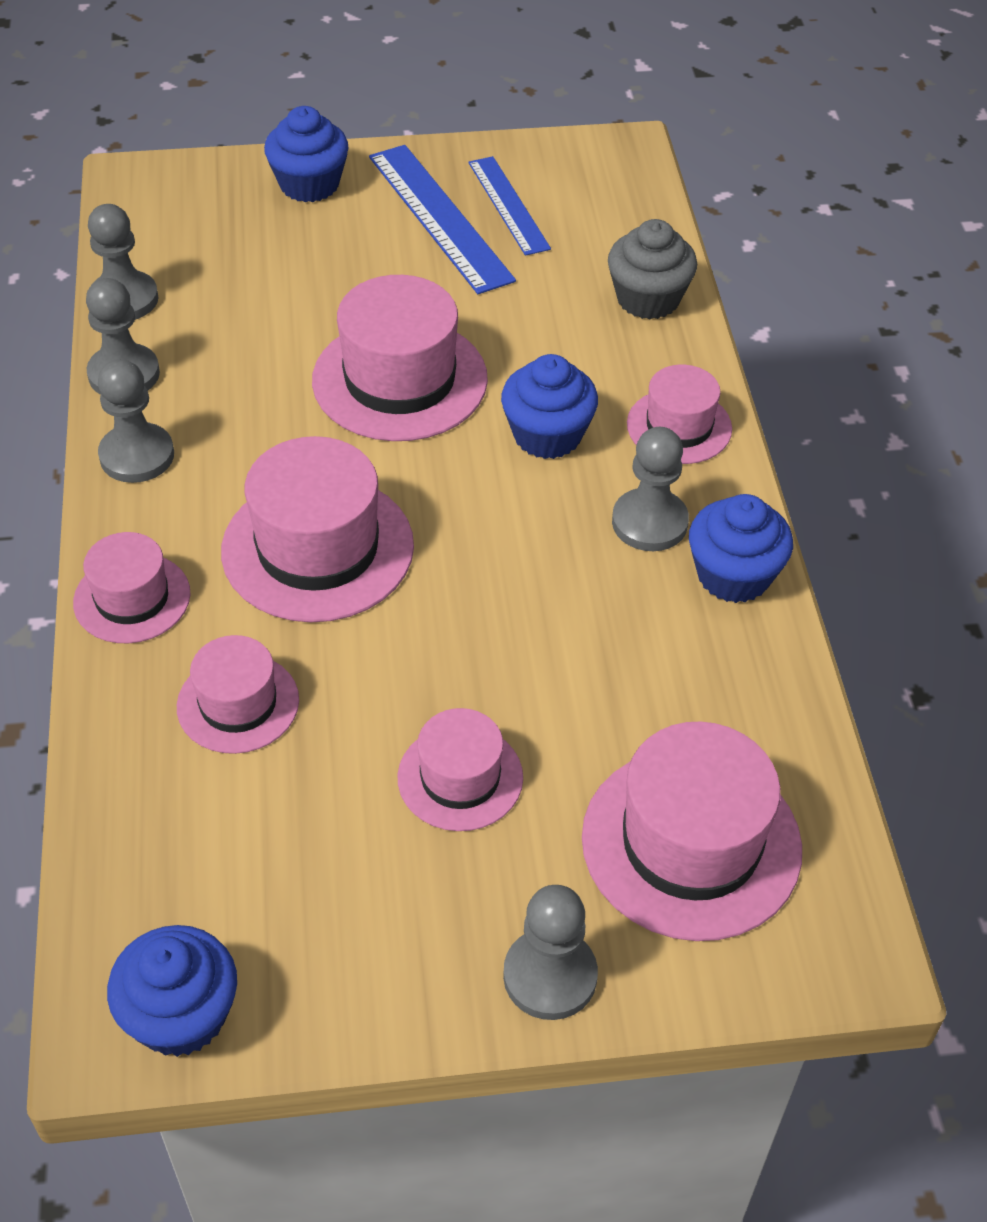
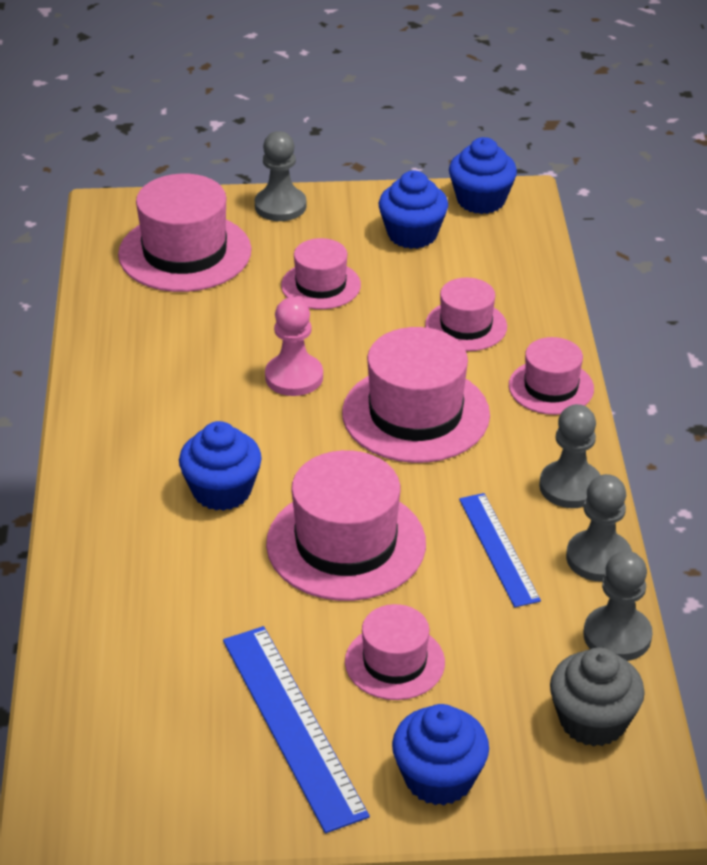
camera: 175 degrees left, 10 degrees down
(482, 600) = (294, 377): none -> pink pawn
(509, 205) = (213, 739): blue ruler -> blue ruler (498, 549)
(648, 299) = (94, 617): grey cupcake -> grey cupcake (592, 721)
(649, 522) = (155, 422): grey pawn -> none
(679, 426) = (107, 494): pink hat -> pink hat (394, 662)
(733, 575) = (104, 385): blue cupcake -> blue cupcake (412, 234)

